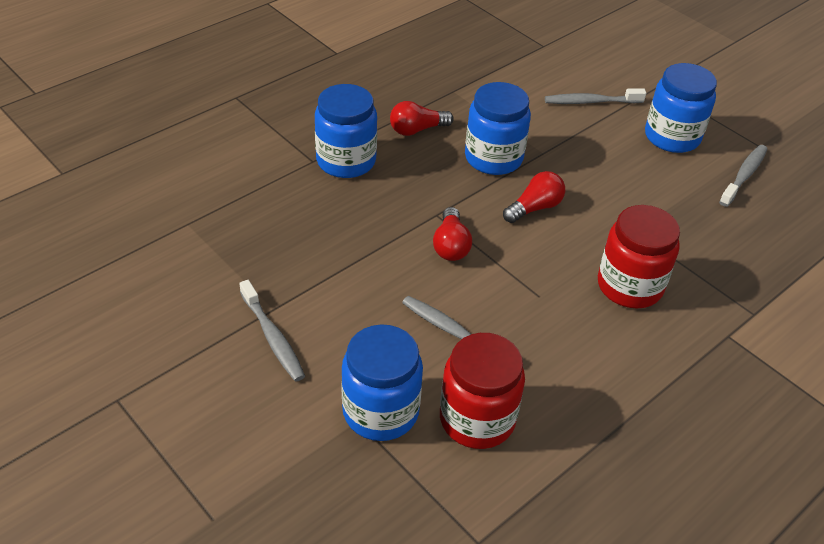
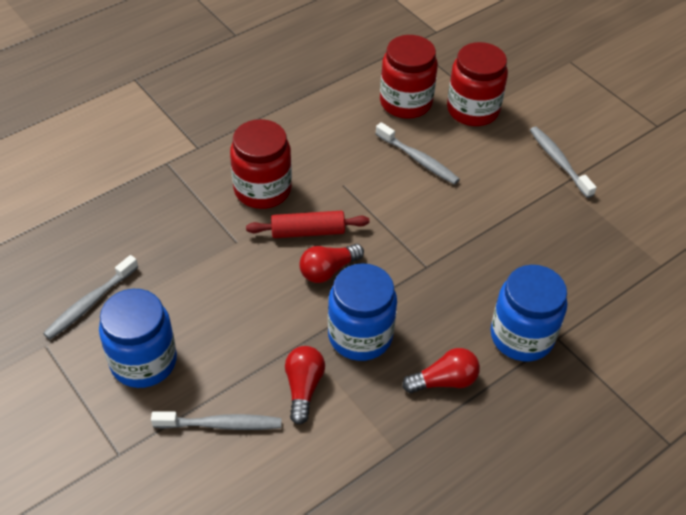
camera: 175 degrees left, 5 degrees up
(380, 411) = (473, 110): blue jar -> red jar
(450, 245) = (415, 233): red light bulb -> red light bulb (303, 388)
(565, 243) = (307, 232): none -> red rolling pin

